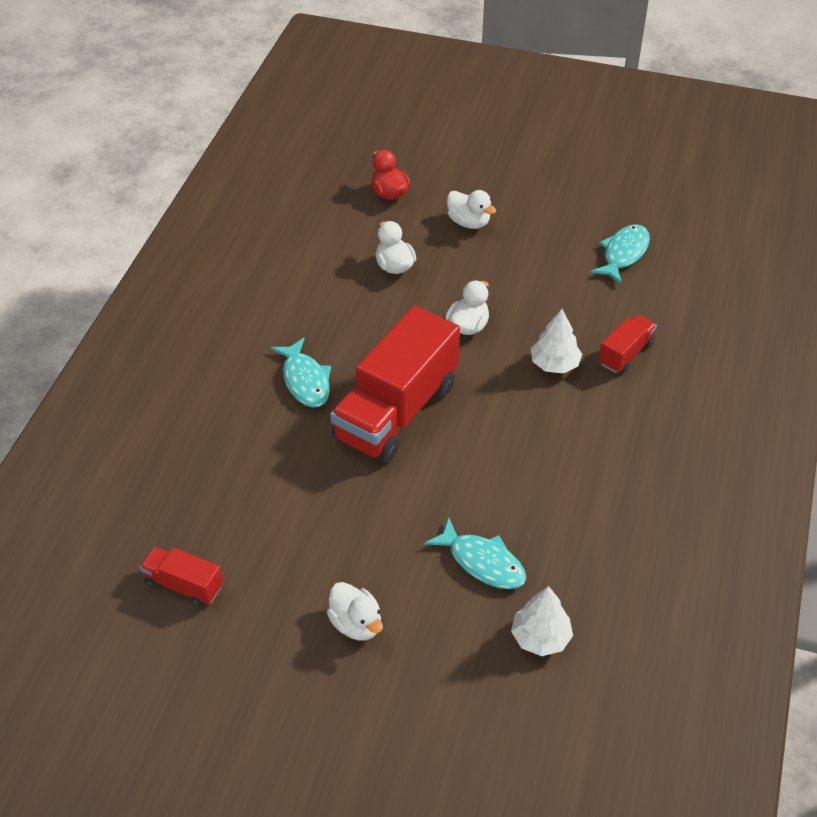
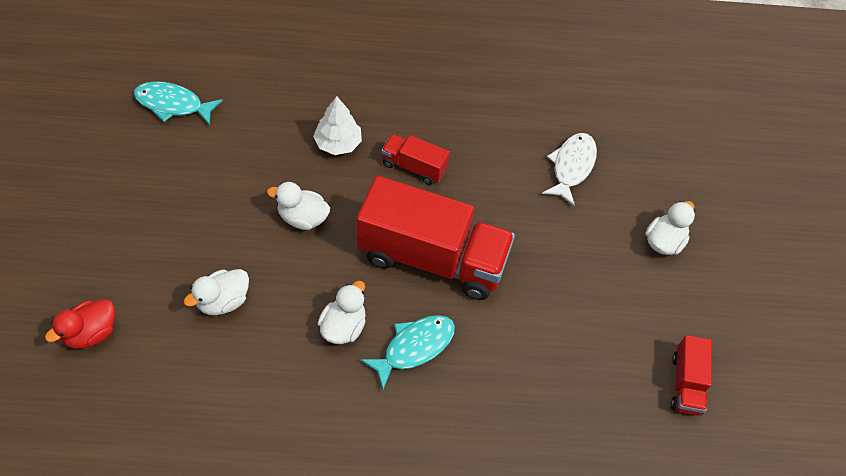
camera: 110 degrees left, 10 degrees up
(469, 222) = (138, 242): white duck -> white duck (343, 326)
(482, 562) = (571, 167): turquoise fish -> white fish
(540, 637) = (622, 122): white tree -> none
(625, 354) = (312, 94): red truck -> red truck (414, 167)

